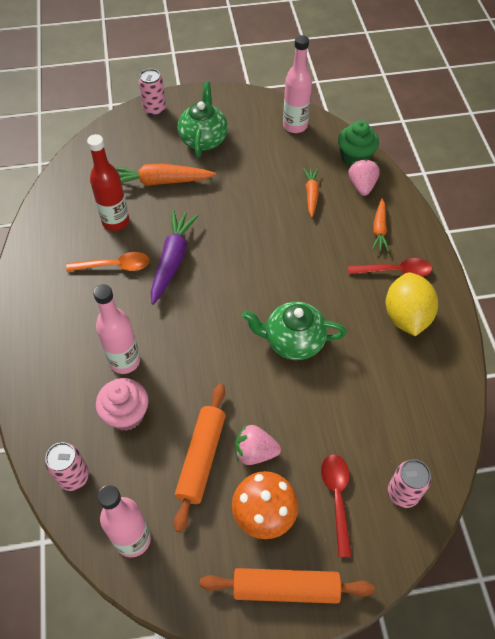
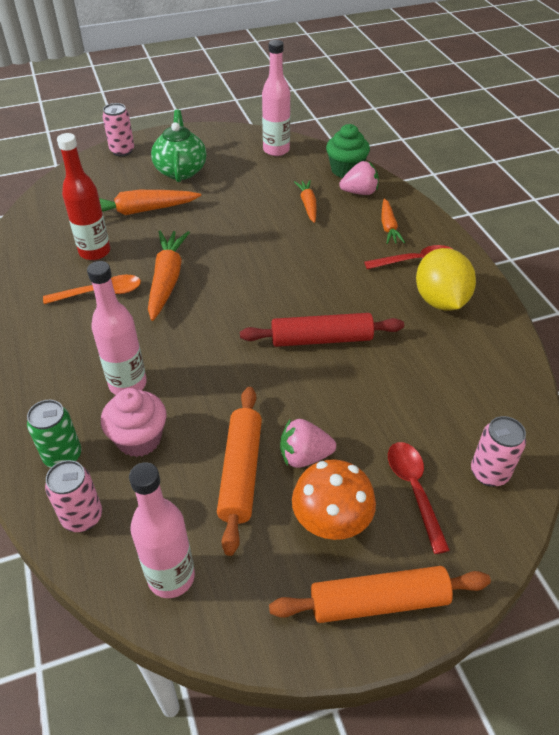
camera: 10 degrees left, 10 degrees down
(65, 420) = (63, 456): none -> green can
(172, 260) = (167, 280): purple carrot -> orange carrot
(293, 341) = (321, 339): green teapot -> red rolling pin
(362, 186) = (359, 192): pink strawberry -> pink strawberry turned 90 degrees clockwise

